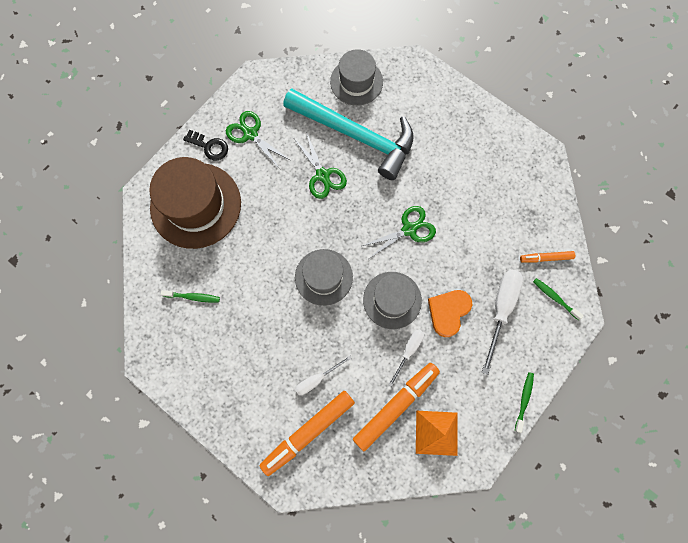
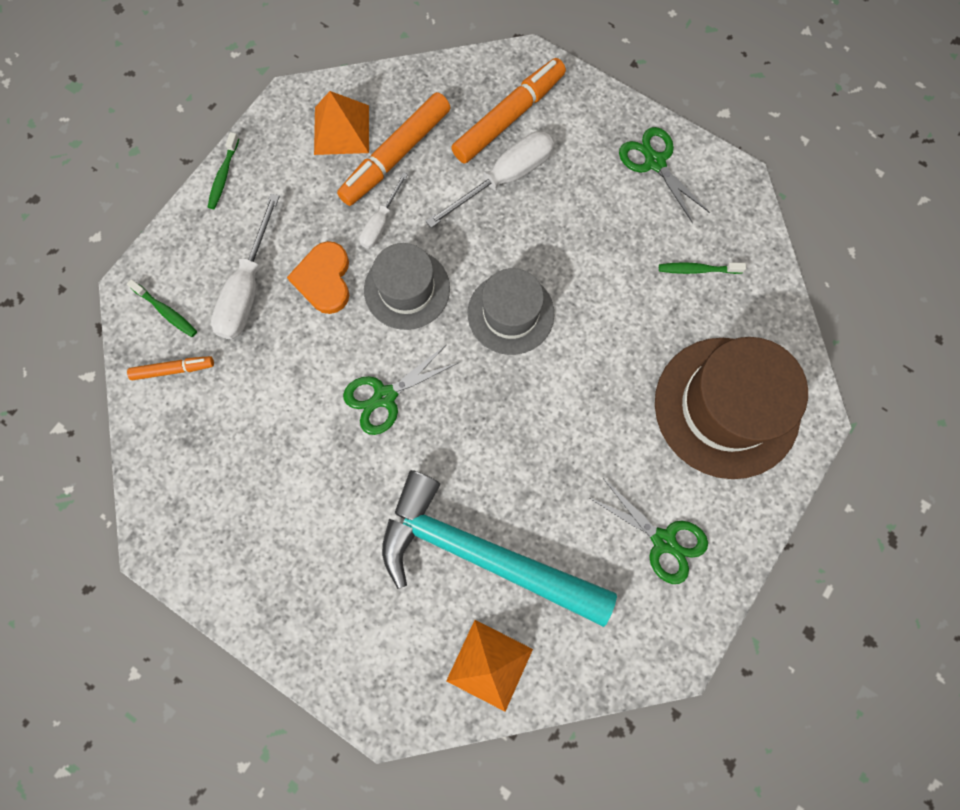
camera: 175 degrees right, 0 degrees up
(209, 146) = (728, 511): black key -> none
(317, 379) = (504, 179): white screwdriver -> white screwdriver, size x1.73
(322, 175) = (530, 475): green scissors -> green scissors (655, 162)
(356, 82) = (489, 664): grey hat -> orange pyramid
(448, 312) = (324, 279): orange heart -> orange heart turned 150 degrees clockwise

